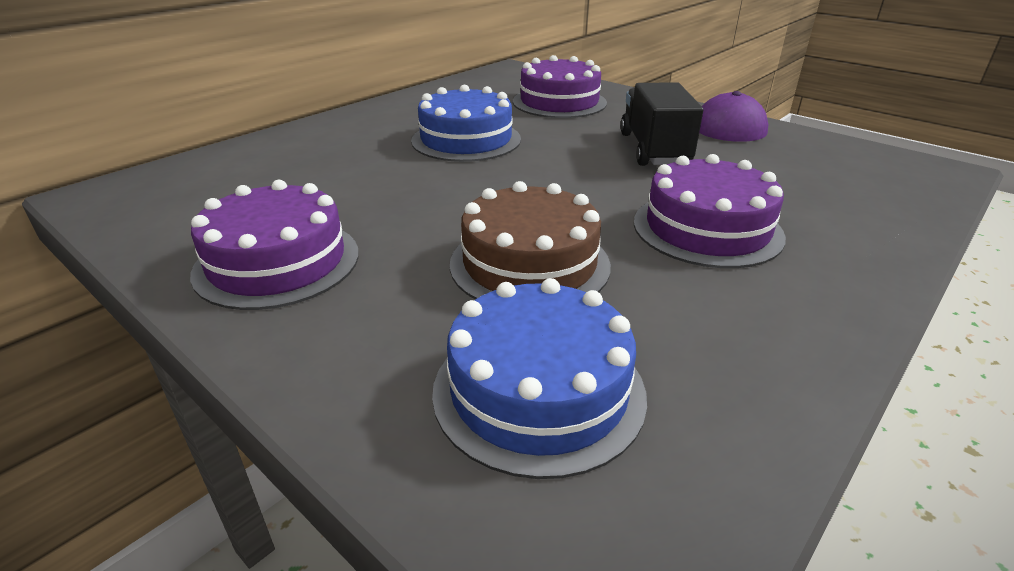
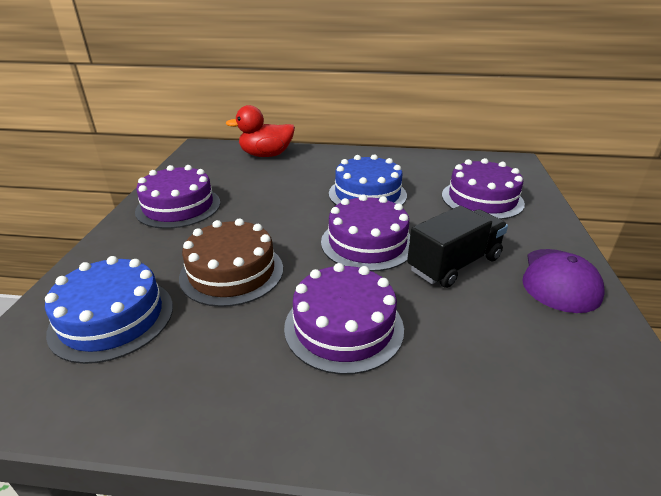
camera: 55 degrees right, 0 degrees up
(244, 159) = (266, 155): none -> red duck
(568, 171) = (367, 243): none -> purple cake

